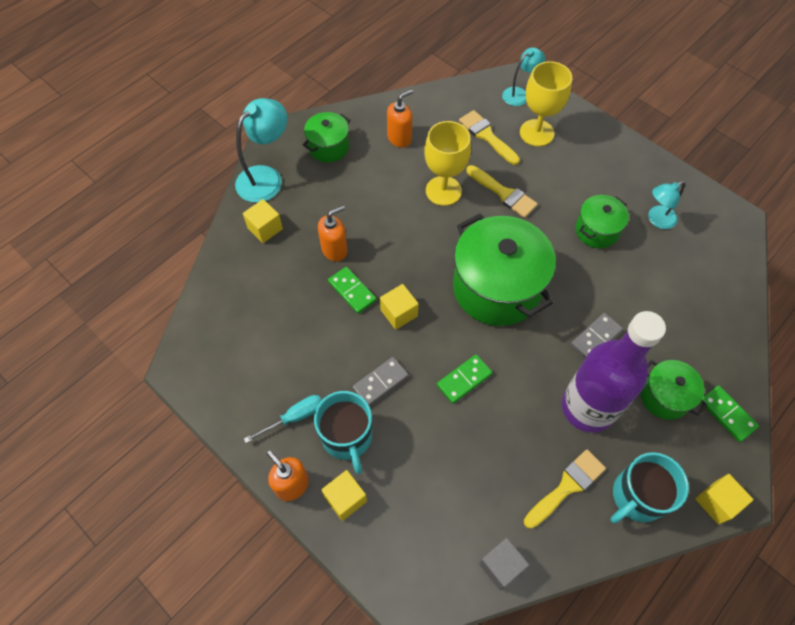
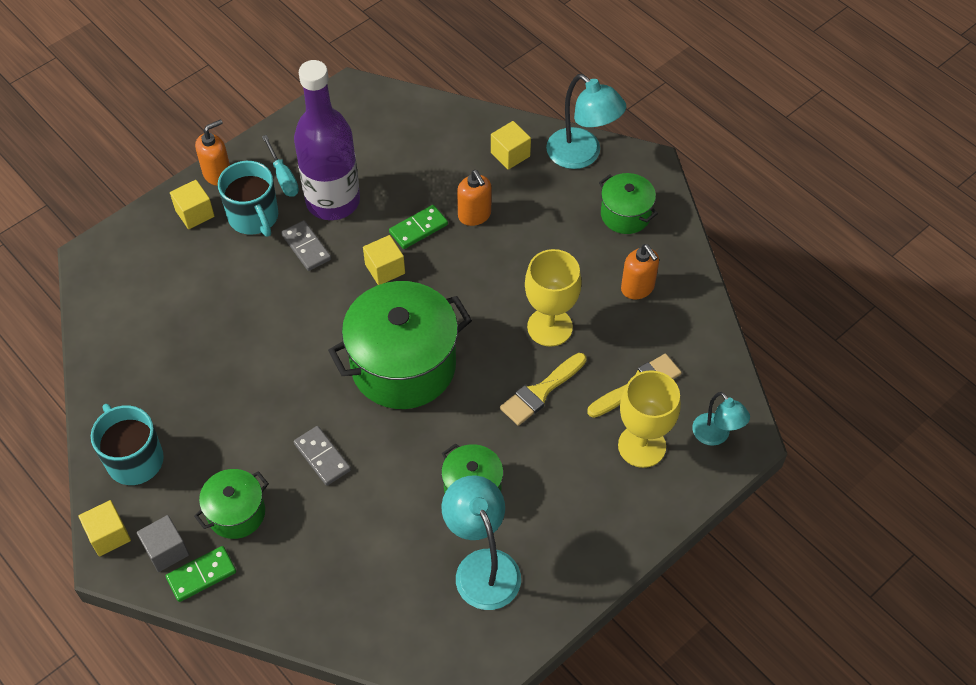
camera: 95 degrees right, 5 degrees down
(347, 437) = (254, 217): turquoise mug -> turquoise mug turned 105 degrees counterclockwise
(464, 380) = (295, 320): green domino -> none
(501, 566) = (101, 329): grey cube -> grey cube (166, 550)
(567, 486) = (160, 396): yellow brush -> none
(588, 407) = (240, 432): purple bottle -> purple bottle (333, 201)
(657, 220) = (482, 566): turquoise lamp -> turquoise lamp, size x1.65

